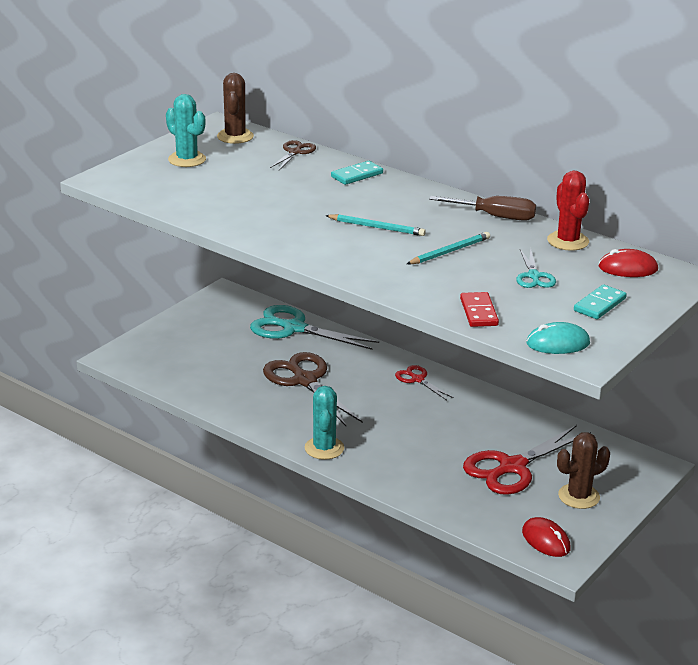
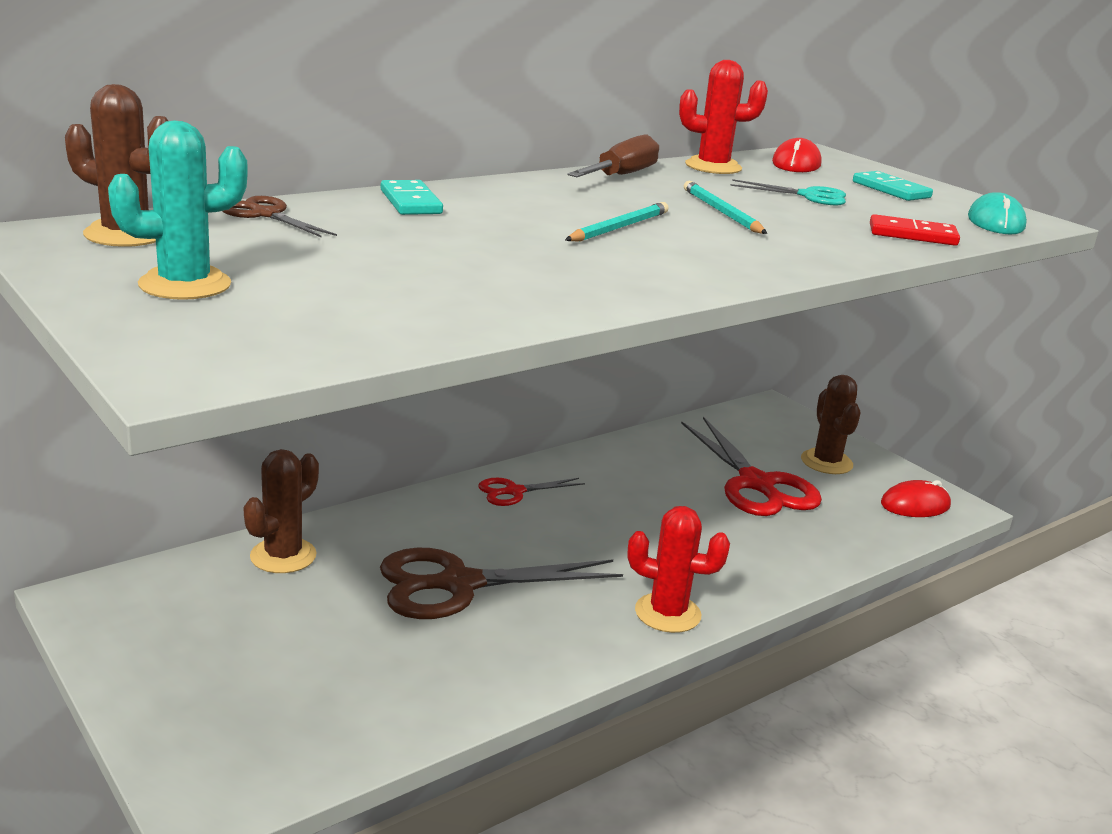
camera: 75 degrees left, 5 degrees down
(294, 328) = (283, 556): turquoise scissors -> brown cactus
(324, 448) = (667, 613): turquoise cactus -> red cactus

